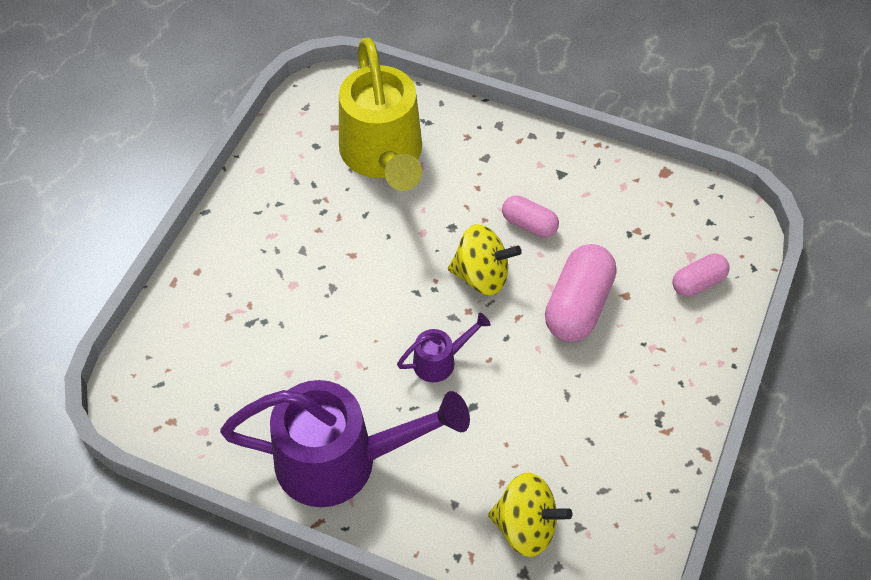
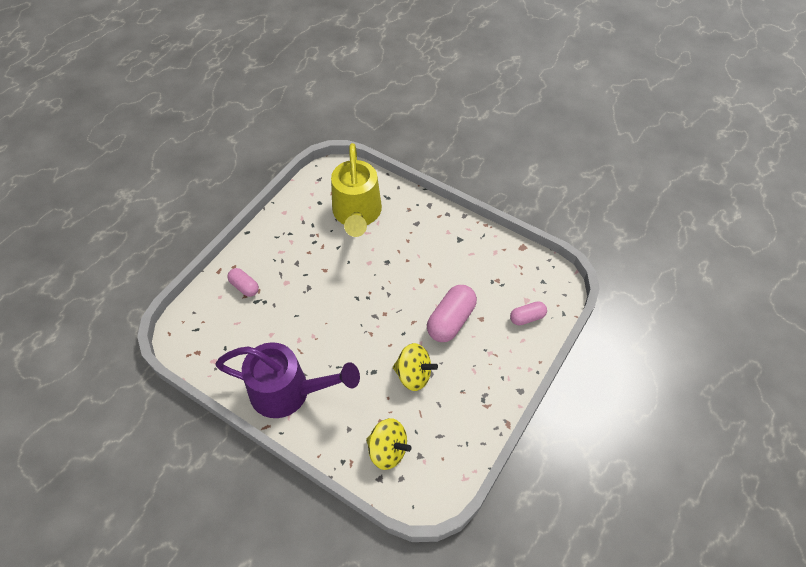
camera: 10 degrees right, 0 degrees up
(440, 361) = (361, 341): purple watering can -> none
(482, 276) = (397, 294): yellow spinning top -> yellow spinning top (413, 375)
(529, 224) = (433, 267): pink capsule -> pink capsule (244, 287)

